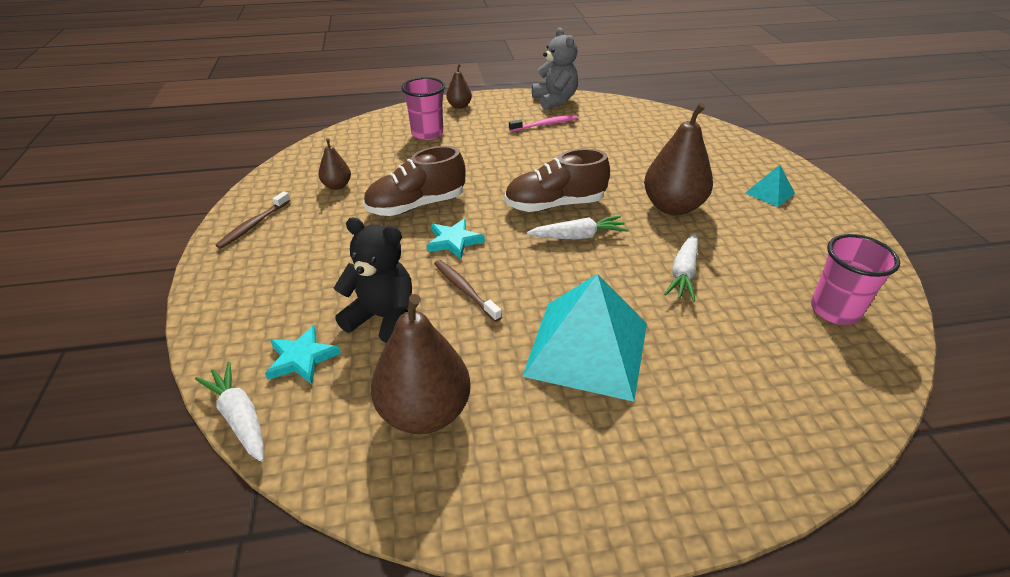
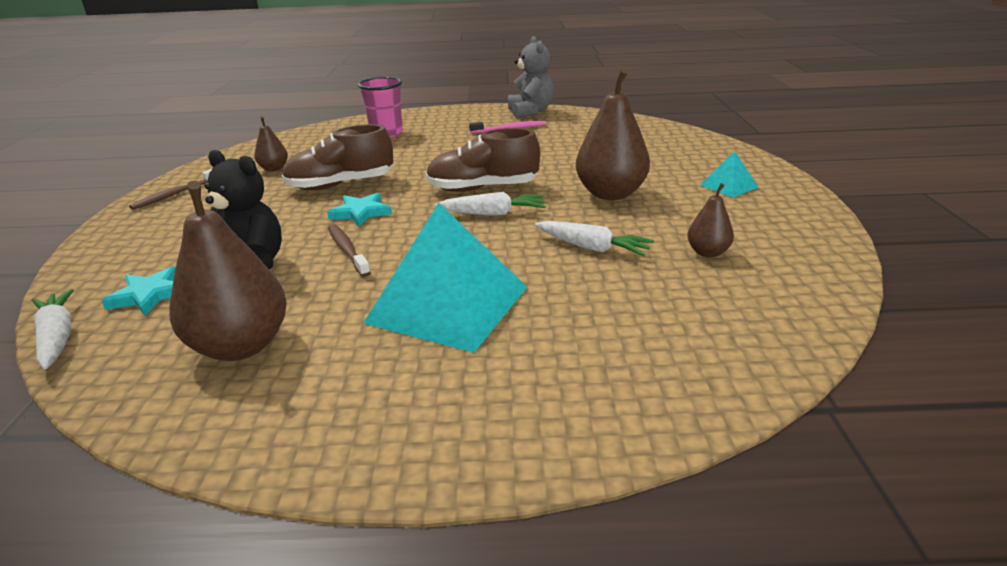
camera: 10 degrees right, 10 degrees down
(459, 106) = (431, 114): brown pear -> brown pear (707, 252)
(683, 274) = (592, 248): white carrot -> white carrot turned 90 degrees counterclockwise
(834, 311) = (757, 287): pink cup -> none

